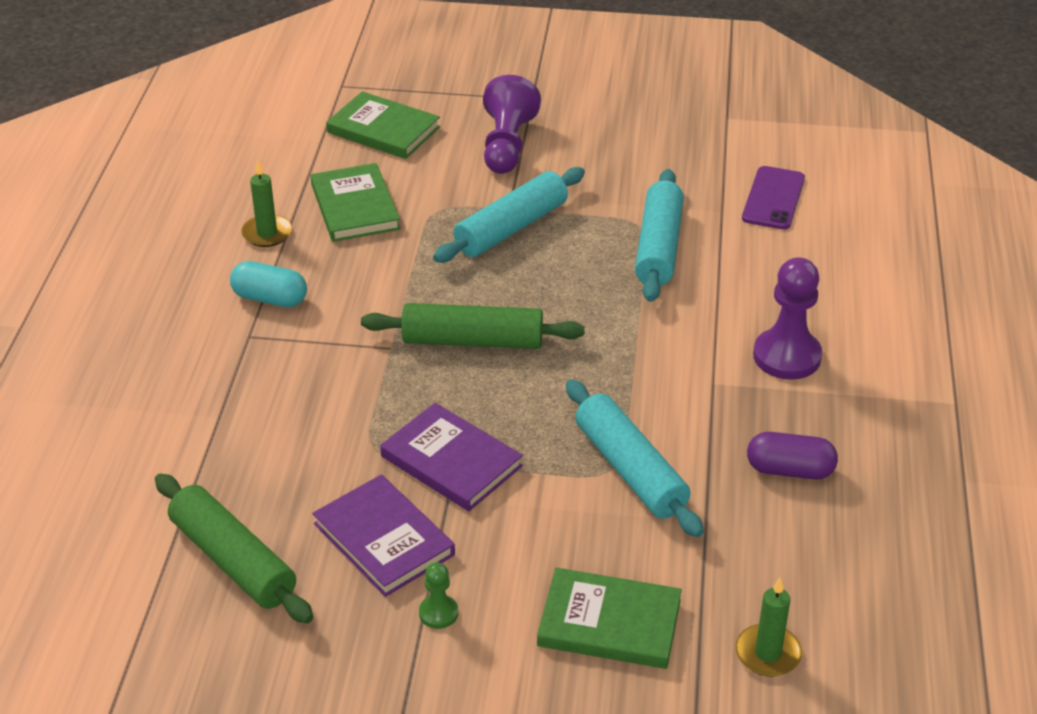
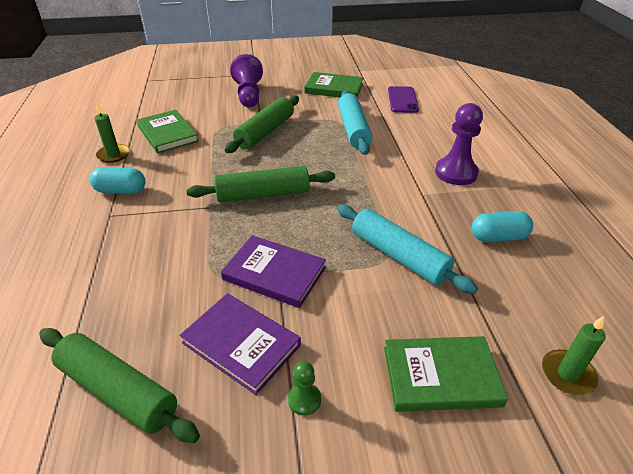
camera: 15 degrees left, 0 degrees up
(383, 130) = (176, 96): green book -> green book (334, 88)
(511, 228) = (265, 132): turquoise rolling pin -> green rolling pin
(789, 470) = (498, 237): purple capsule -> turquoise capsule

